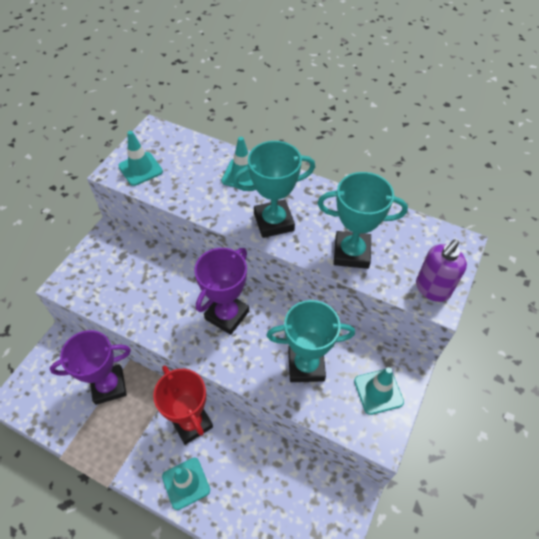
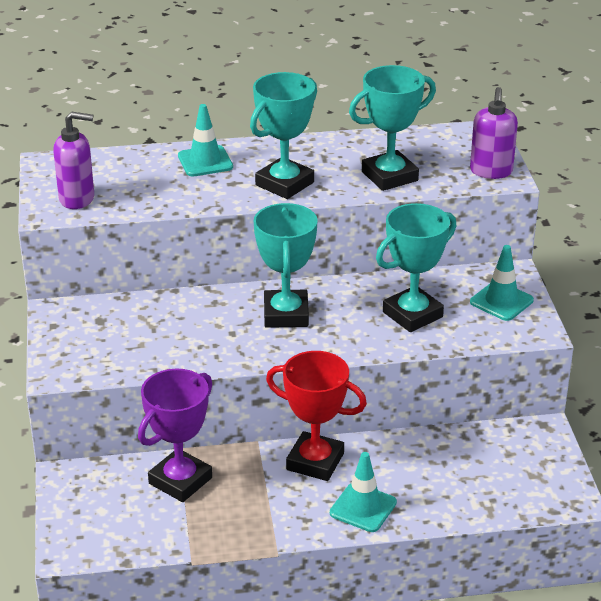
camera: 35 degrees left, 20 degrees down
(140, 169) = (77, 199): turquoise traffic cone -> purple soap dispenser
(227, 315) = (286, 314): purple trophy -> turquoise trophy

